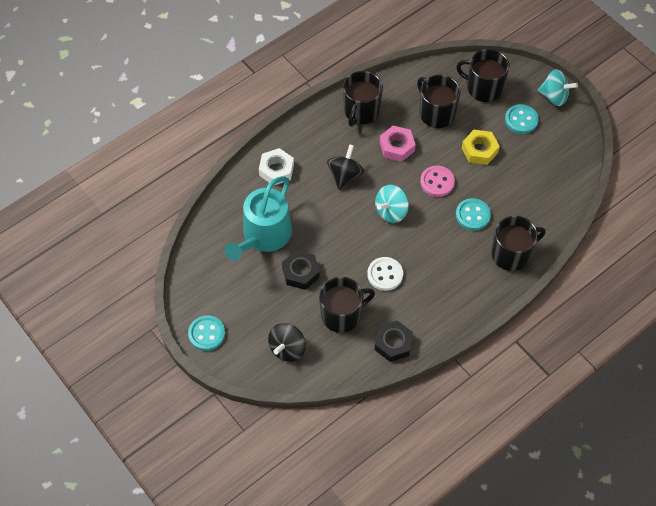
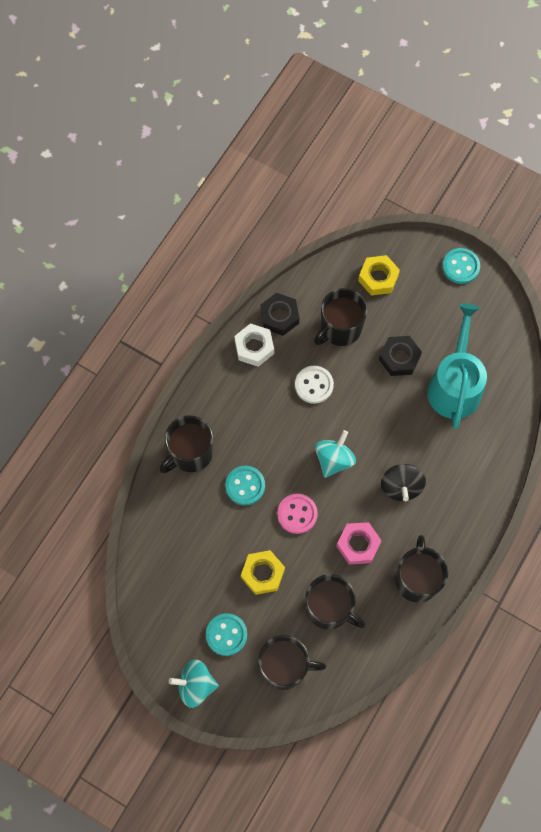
camera: 160 degrees right, 10 degrees up
(276, 170) = (478, 467): white nut -> white nut (254, 347)
(287, 349) = (378, 278): black spinning top -> yellow nut

